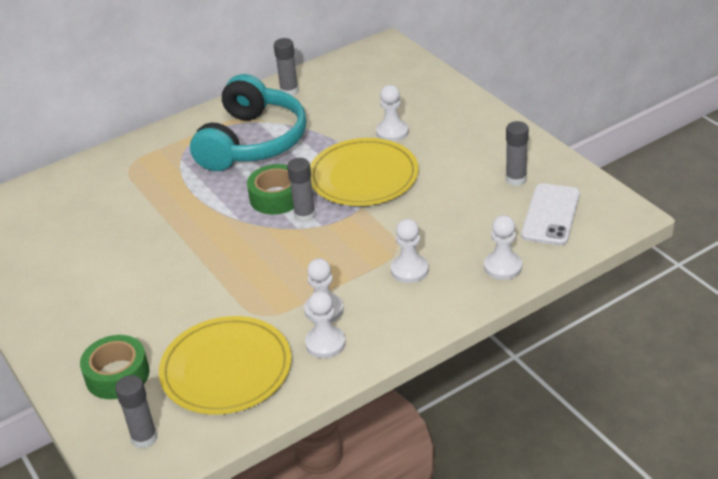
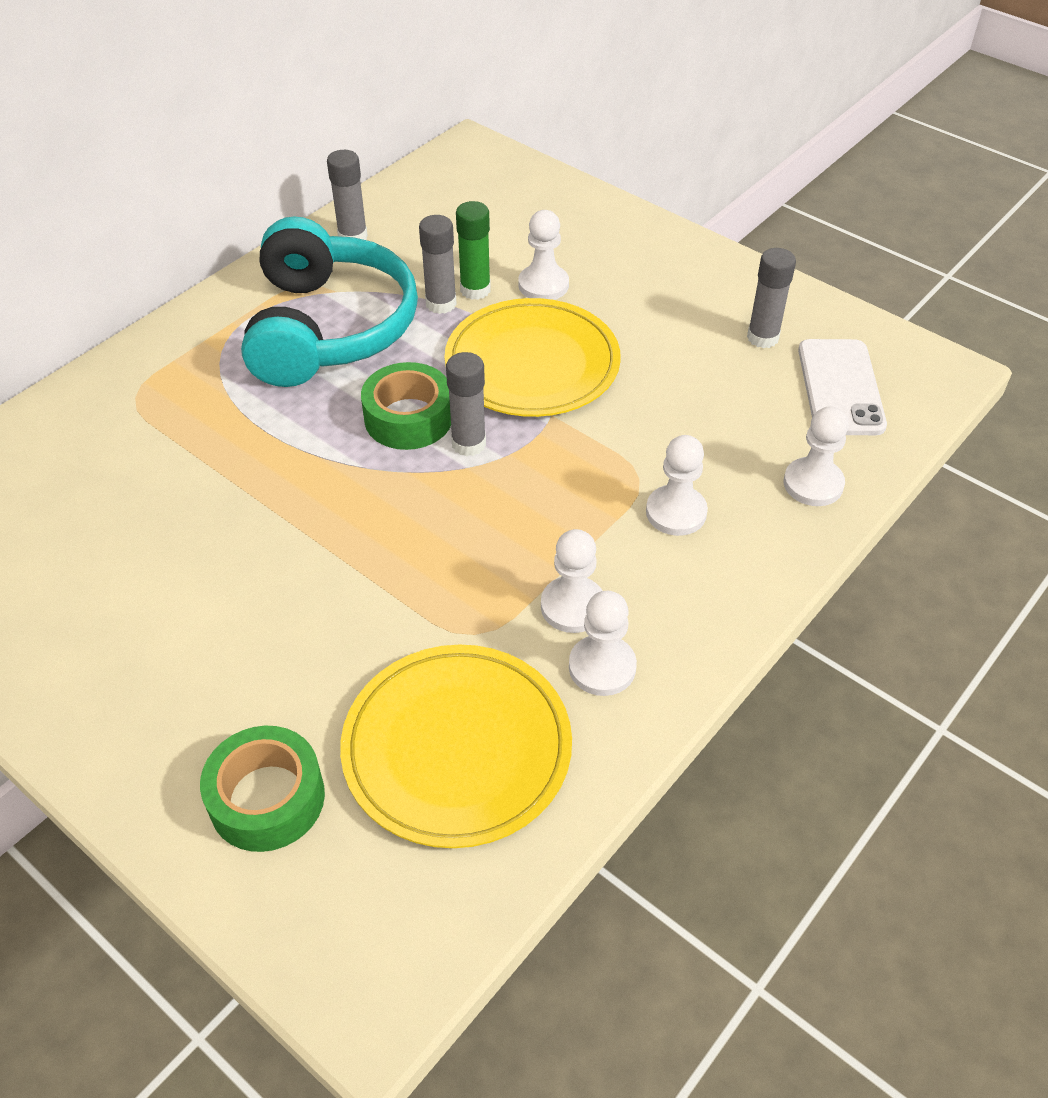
camera: 20 degrees left, 10 degrees up
(144, 438) = (367, 917): grey glue stick -> grey glue stick (441, 304)
(349, 130) = (475, 290): none -> green glue stick

